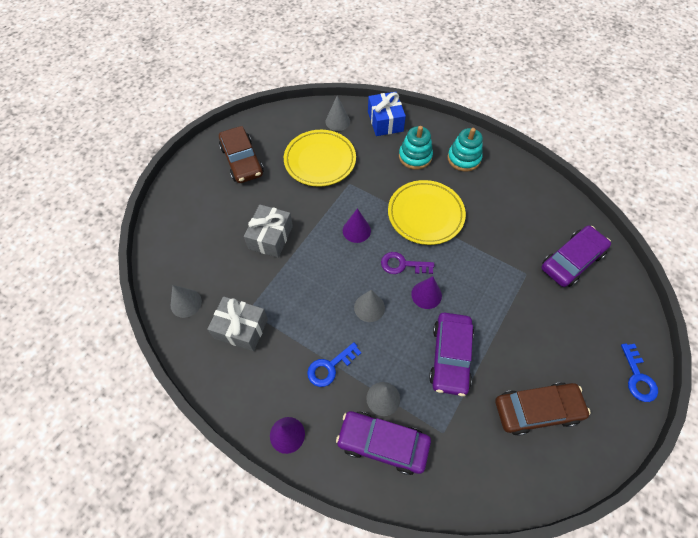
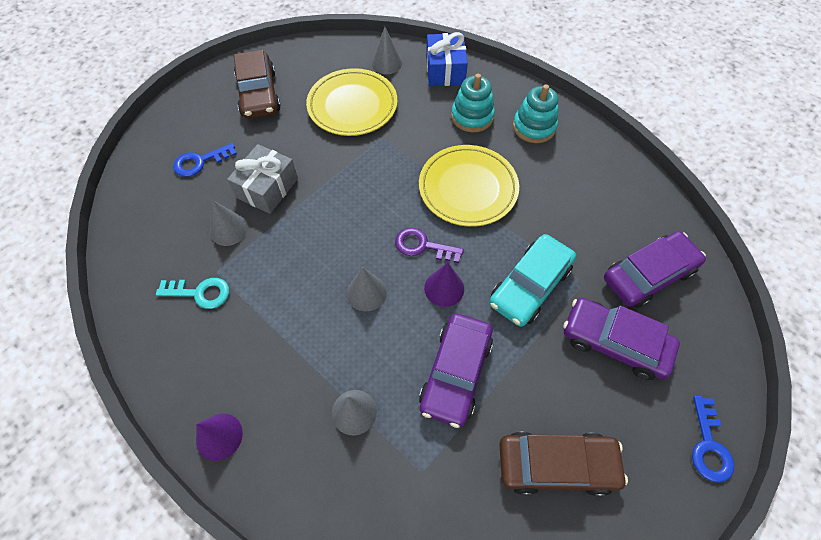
camera: 10 degrees right, 0 degrees up
(186, 303) = (143, 251): grey cone -> grey cone (229, 229)
(241, 328) = (200, 293): grey gift -> turquoise key
(330, 367) = (296, 359): blue key -> blue key (200, 162)
(356, 230) = (375, 195): purple cone -> none
(383, 443) = (338, 471): purple car -> purple car (614, 342)
(488, 282) = (530, 285): none -> turquoise car

